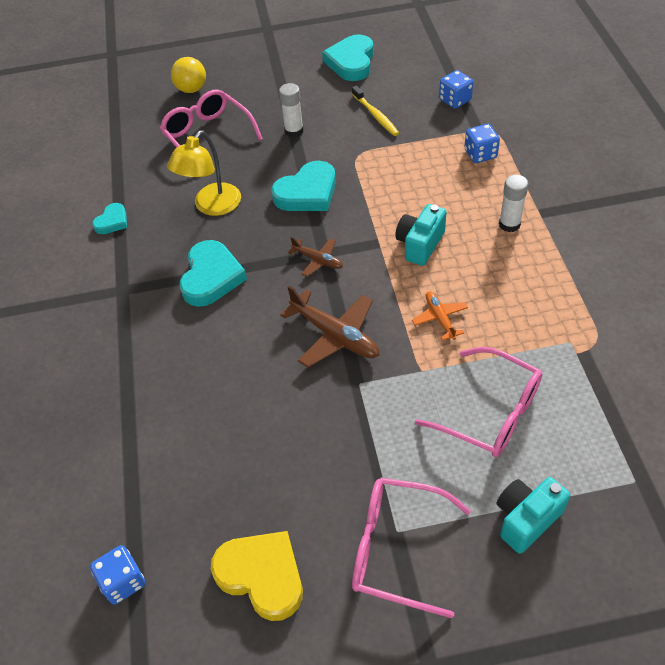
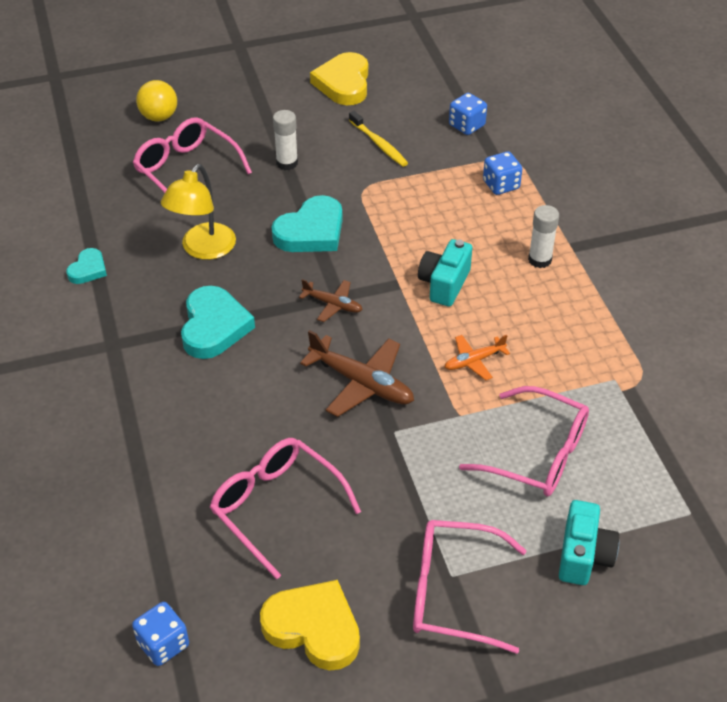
camera: 10 degrees left, 5 degrees down
(243, 451) = (276, 506): none -> pink glasses
(351, 62) = (343, 83): turquoise heart -> yellow heart
(440, 318) = (474, 361): orange plane -> orange plane turned 90 degrees counterclockwise
(526, 519) = (583, 556): turquoise camera -> turquoise camera turned 150 degrees clockwise

